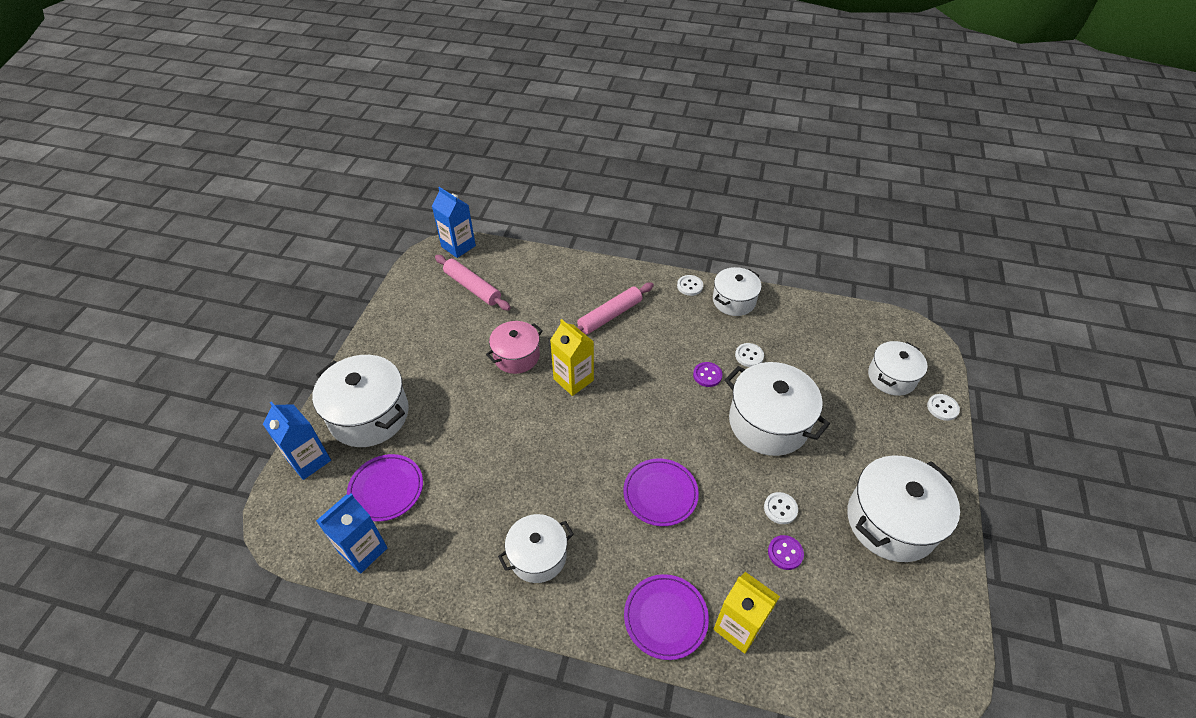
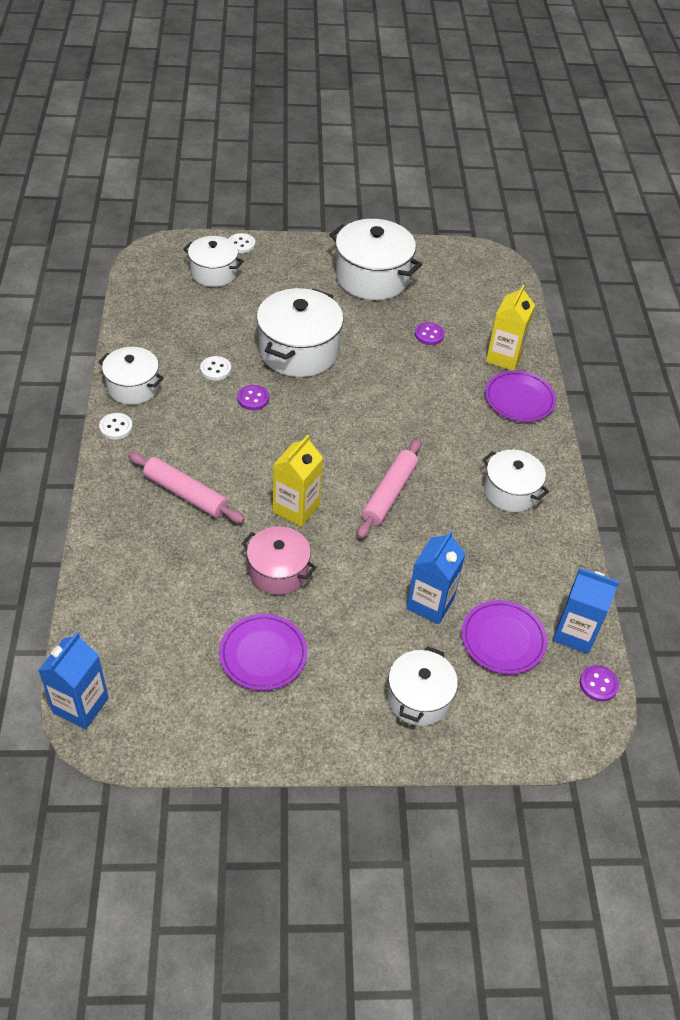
camera: 110 degrees left, 0 degrees up
(308, 549) = (598, 684): none -> purple button
(309, 460) = (504, 735): blue carton -> blue carton (430, 603)
(369, 415) = (419, 698): white pot -> white pot, size x0.62
(472, 287) = (168, 657): pink rolling pin -> pink rolling pin (389, 493)
(660, 494) = (408, 417): purple plate -> purple plate (263, 654)
(780, 509) = (389, 339): white button -> none

